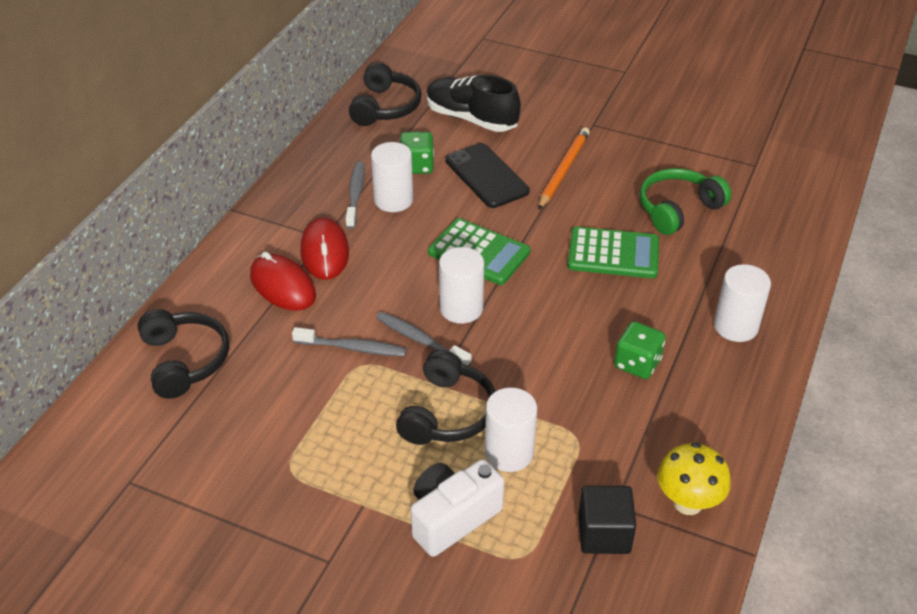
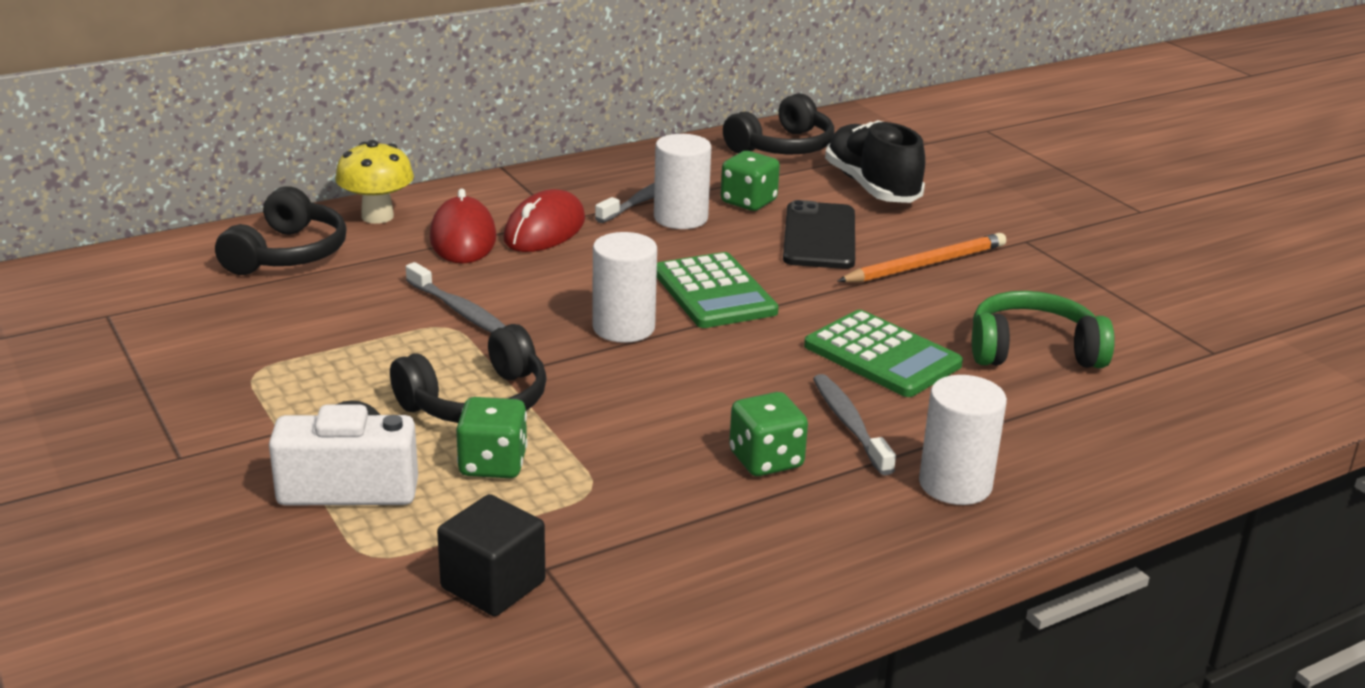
camera: 35 degrees right, 15 degrees down
(420, 340) = (539, 334): grey toothbrush -> grey toothbrush (850, 424)
(509, 453) = (493, 464): white cylinder -> green dice
(688, 502) = (639, 611): yellow mushroom -> yellow mushroom (377, 216)

